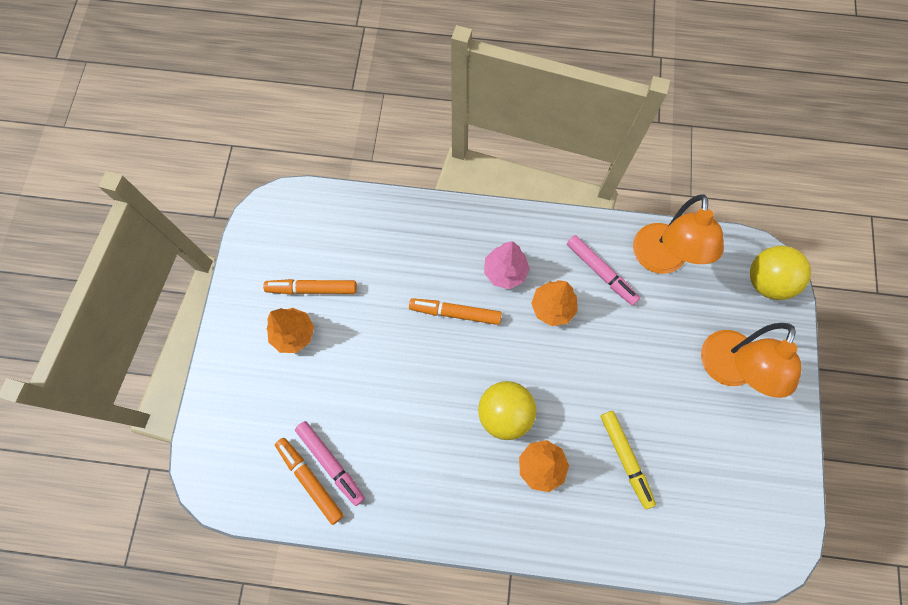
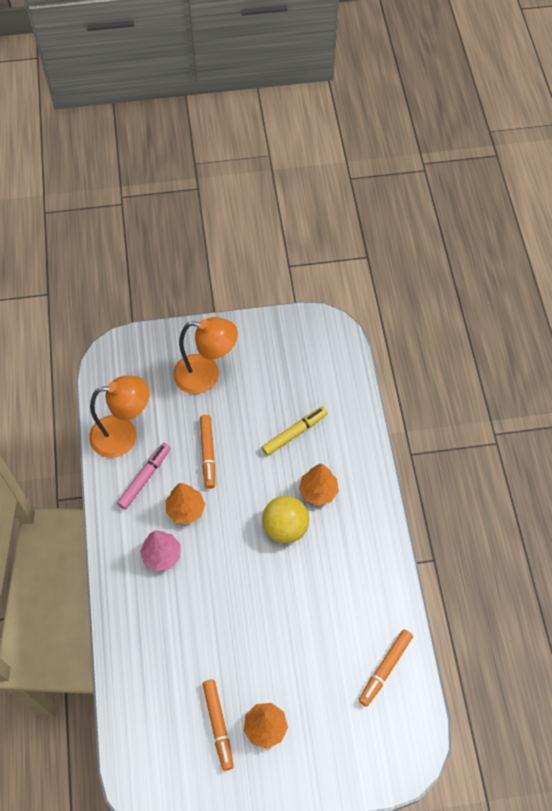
camera: 105 degrees left, 10 degrees down
(331, 463) = (366, 656): pink marker -> none
(455, 313) = (210, 588): orange marker -> orange marker (208, 453)
(766, 281) = (125, 355): yellow ball -> none

